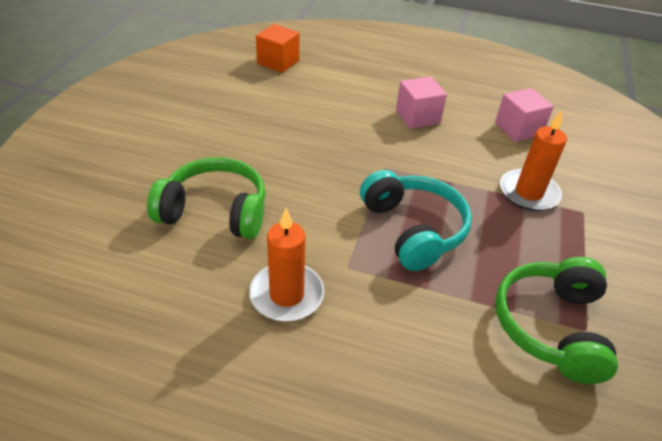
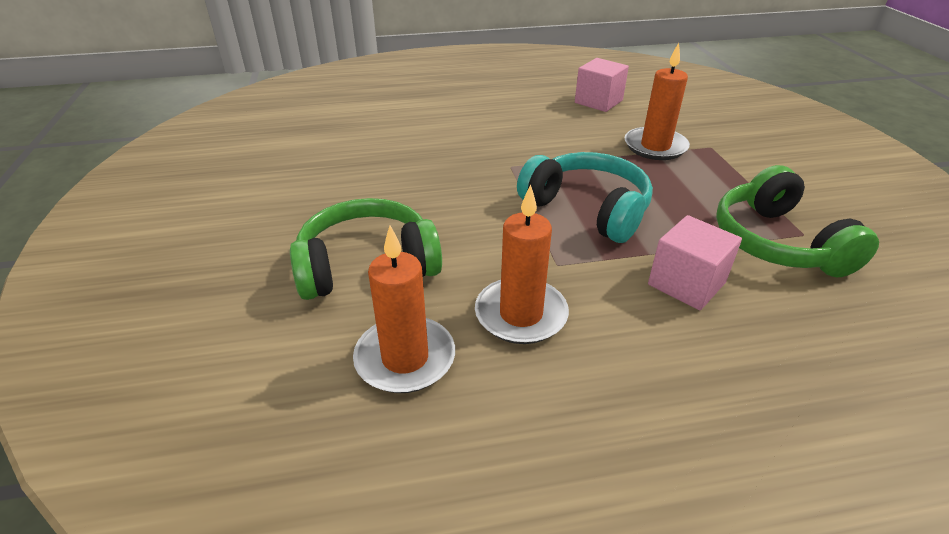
camera: 25 degrees left, 5 degrees down
(186, 291) = (405, 358): none -> orange candle
(278, 62) = (315, 109): orange cube -> none
(417, 117) = (501, 117): pink cube -> pink cube (686, 283)

